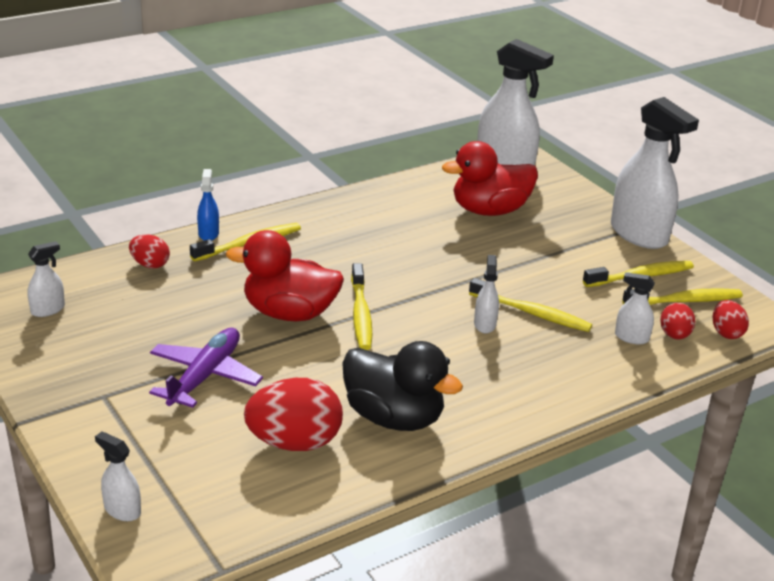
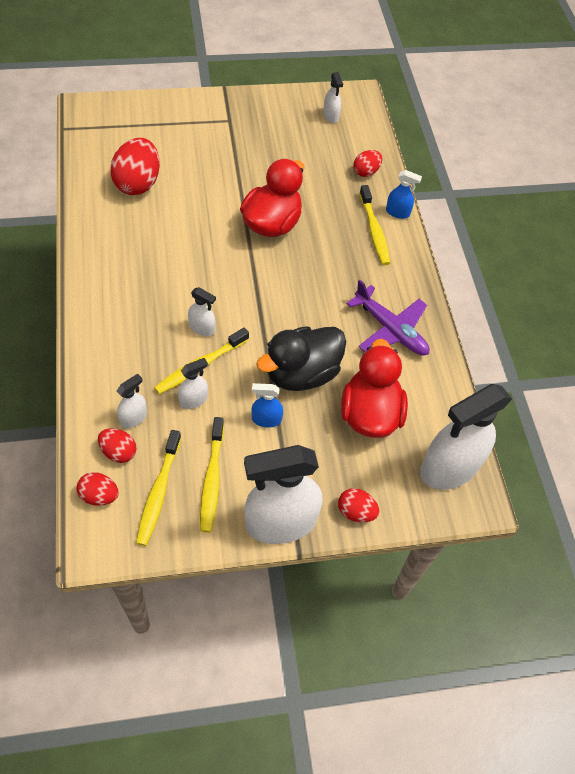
camera: 110 degrees right, 25 degrees up
(122, 510) = (129, 106): white spray bottle -> white spray bottle (193, 400)
(205, 376) = (224, 164): purple plane -> purple plane (390, 329)
(360, 314) = (252, 261): yellow toothbrush -> none
(394, 417) = (131, 235): black duck -> black duck (301, 373)
(551, 261) = (266, 419): none -> blue spray bottle
(589, 202) = (356, 512): none -> red egg

